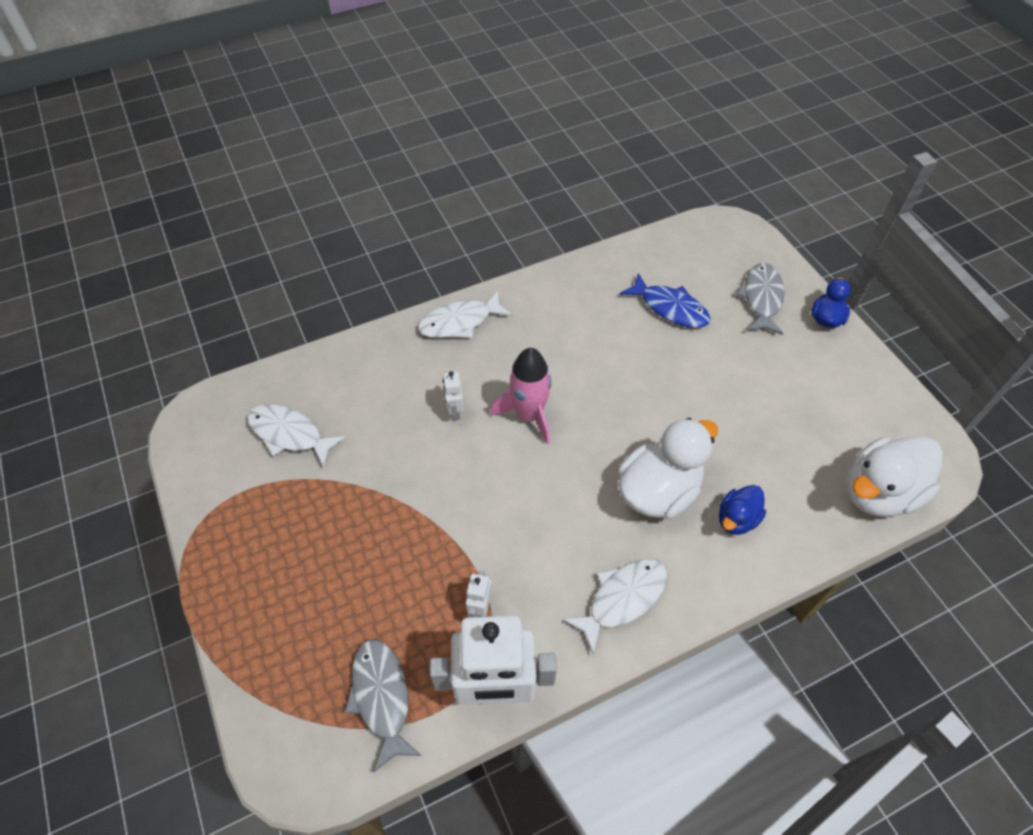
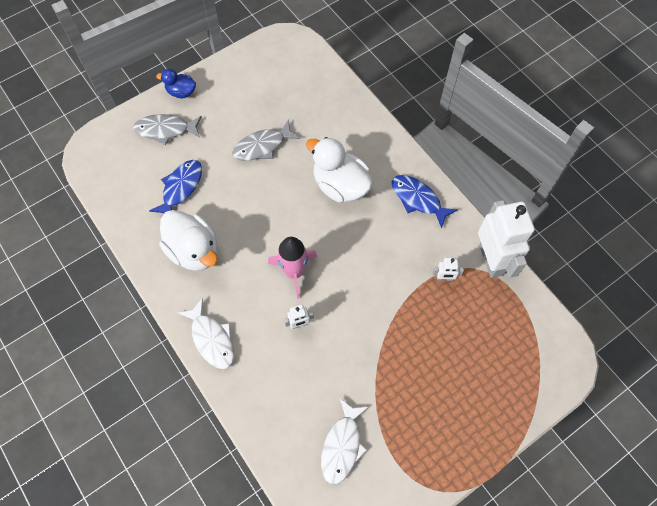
camera: 100 degrees left, 10 degrees up
(382, 697) = (513, 323): grey fish -> grey fish (262, 146)
(622, 599) = (418, 199): white fish -> blue fish
(736, 519) = (351, 142): blue duck -> none
(878, 492) = (317, 71): white duck -> white duck (194, 251)

